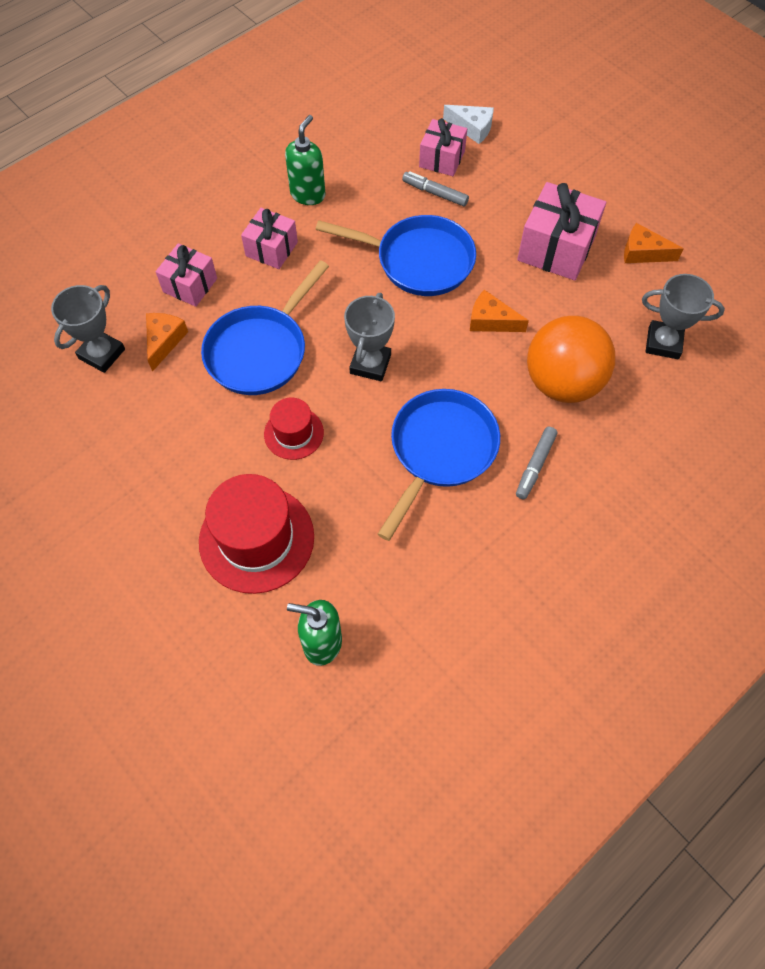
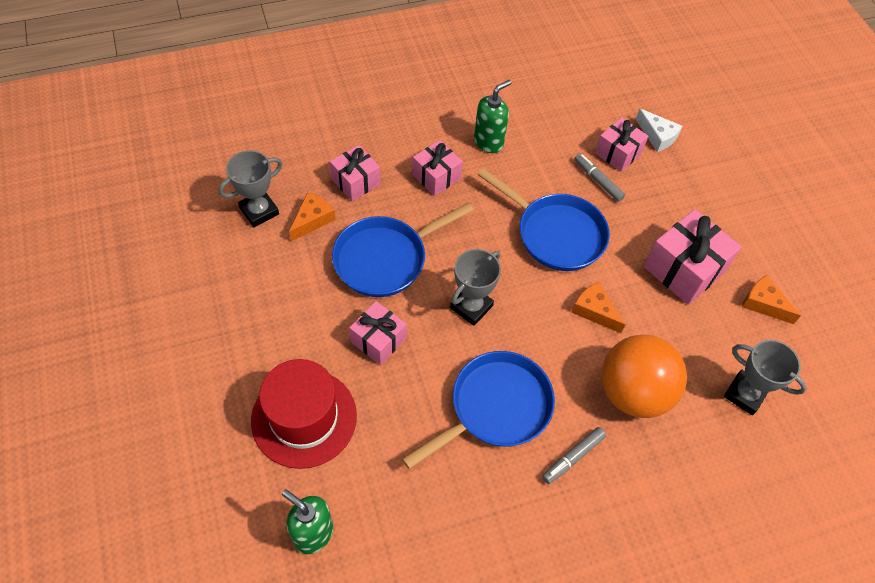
camera: 20 degrees right, 5 degrees down
(293, 433) = (378, 340): red hat -> pink gift

